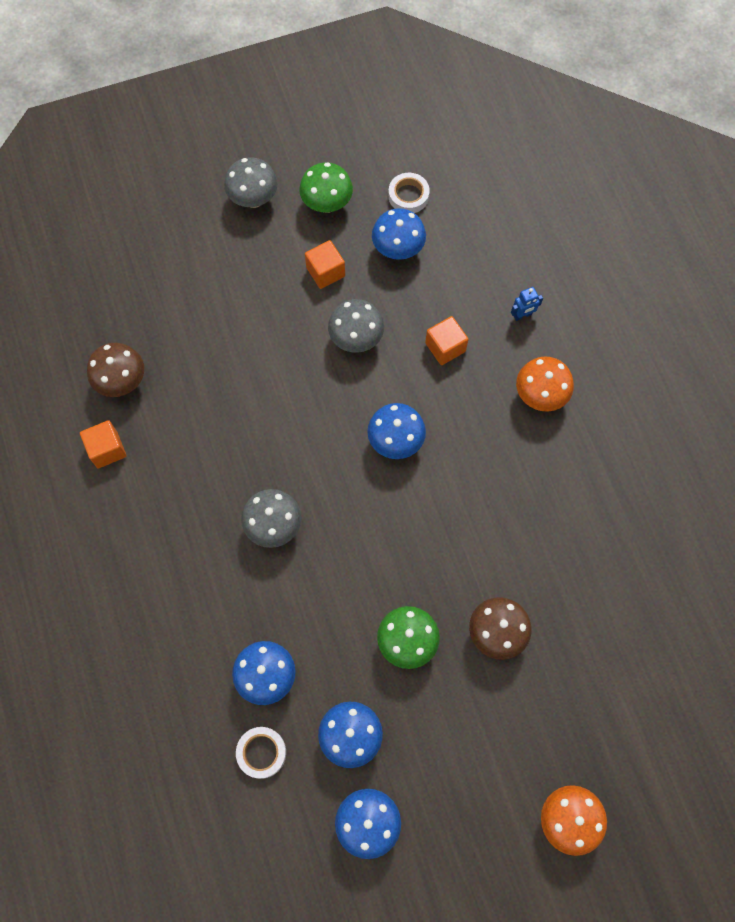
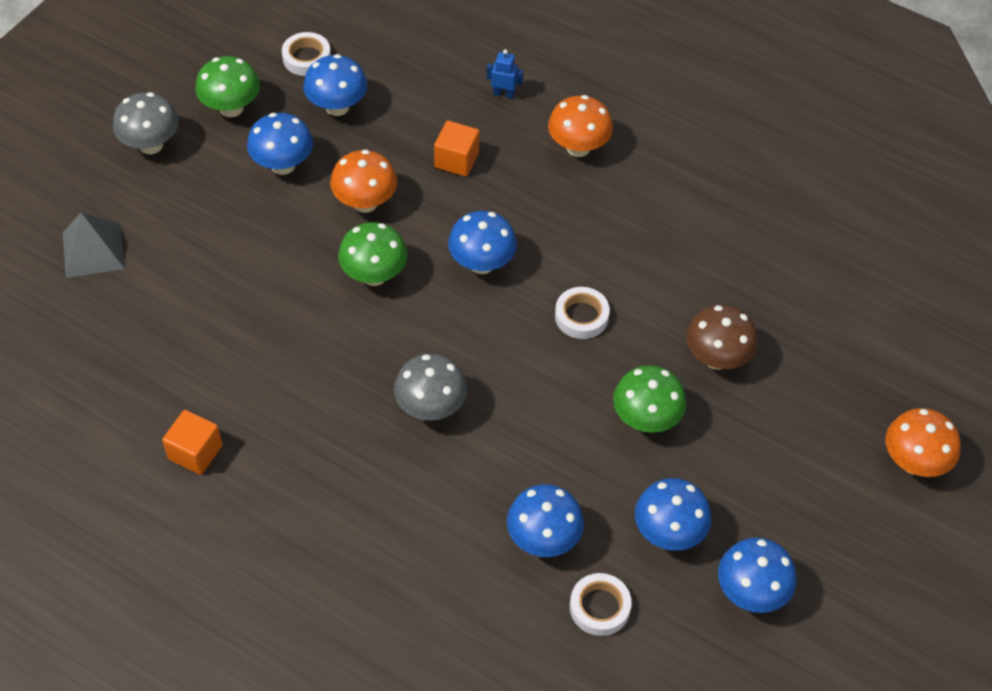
camera: 40 degrees left, 15 degrees down
(122, 381) = (156, 382): brown mushroom -> none
(158, 257) = (93, 250): none -> grey pyramid
(317, 399) = (374, 275): none -> green mushroom
(325, 272) = (283, 165): orange cube -> blue mushroom
(356, 339) = (365, 202): grey mushroom -> orange mushroom
(429, 531) = (581, 316): none -> white tape
(522, 315) = (503, 94): blue robot -> blue robot turned 105 degrees counterclockwise

